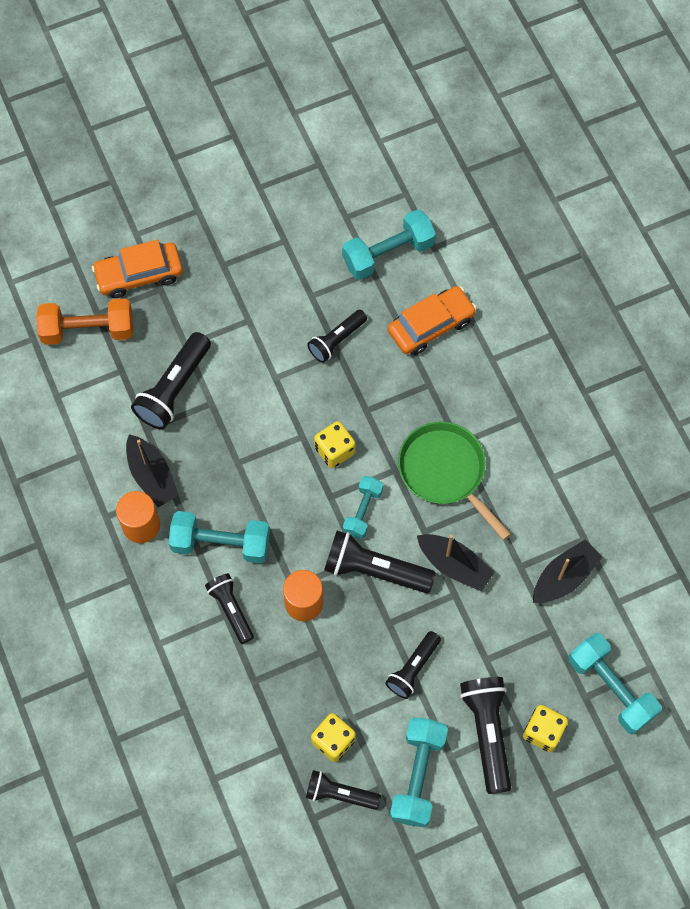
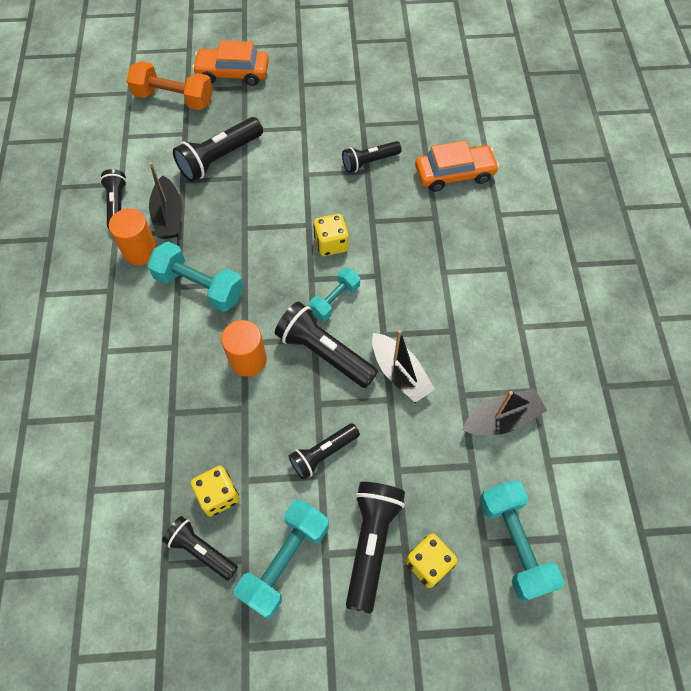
camera: 20 degrees right, 5 degrees down
(231, 609) = (181, 344): black flashlight -> black flashlight (117, 205)
(388, 253) = (439, 113): turquoise dumbbell -> none
(445, 472) = (422, 291): green pan -> none

